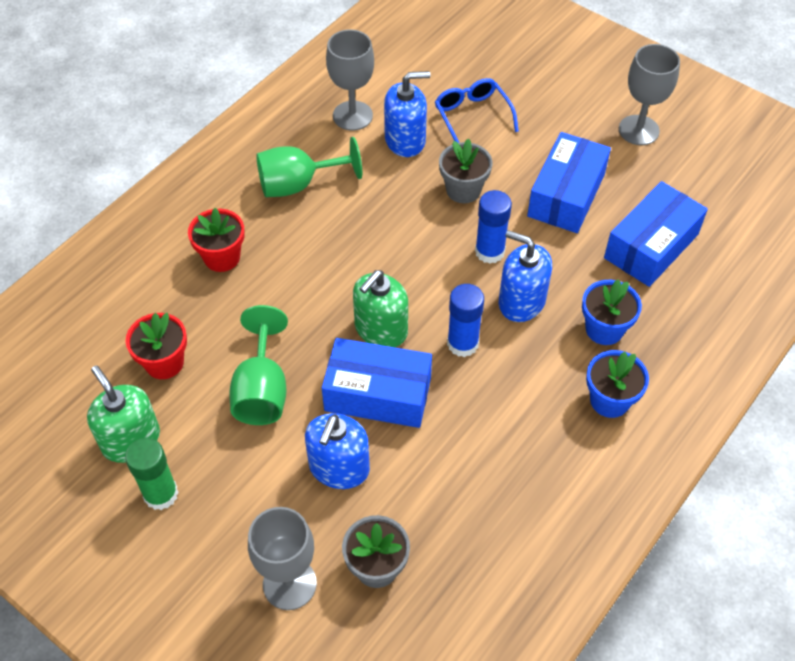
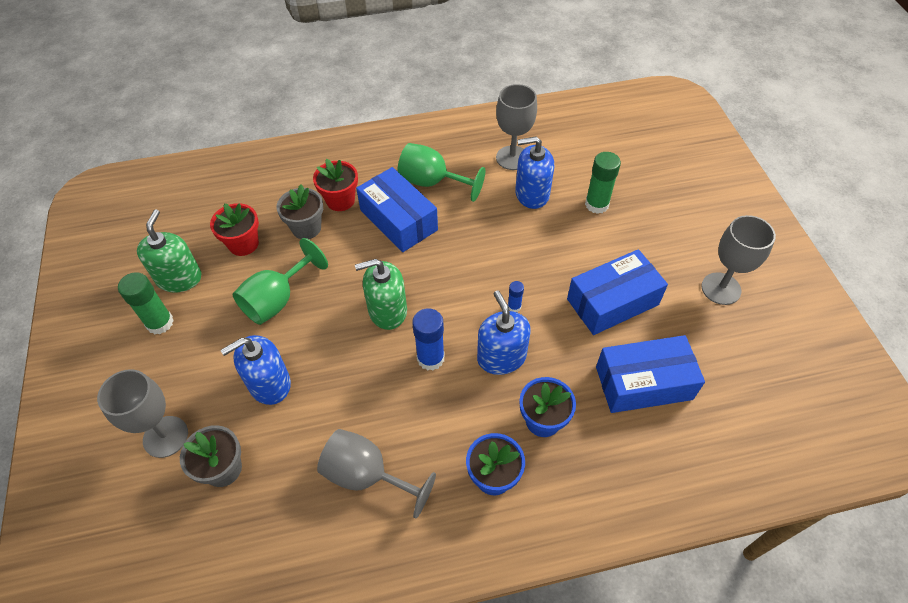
camera: 40 degrees right, 0 degrees up
(378, 394) = (342, 352): blue box -> blue box (398, 220)
(405, 140) = (532, 194): blue soap dispenser -> blue soap dispenser turned 150 degrees clockwise
(463, 190) = (538, 252): grey flower pot -> grey flower pot (306, 228)
(472, 116) = (596, 204): blue glasses -> green glue stick
(489, 251) = (514, 306): blue glue stick -> blue glue stick, size x0.52
(509, 476) = (367, 475): none -> grey goblet

